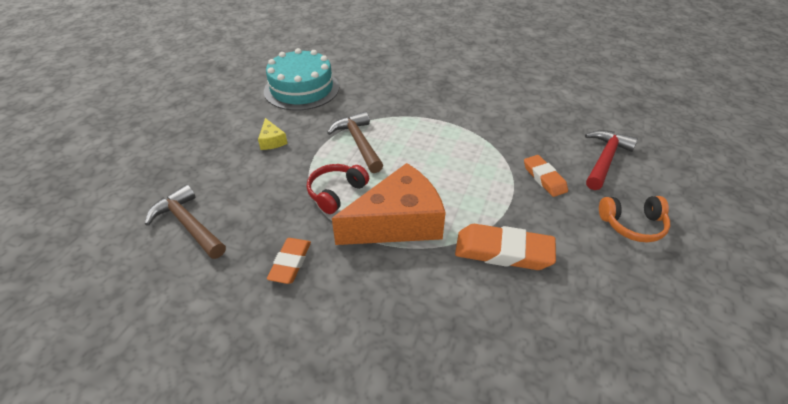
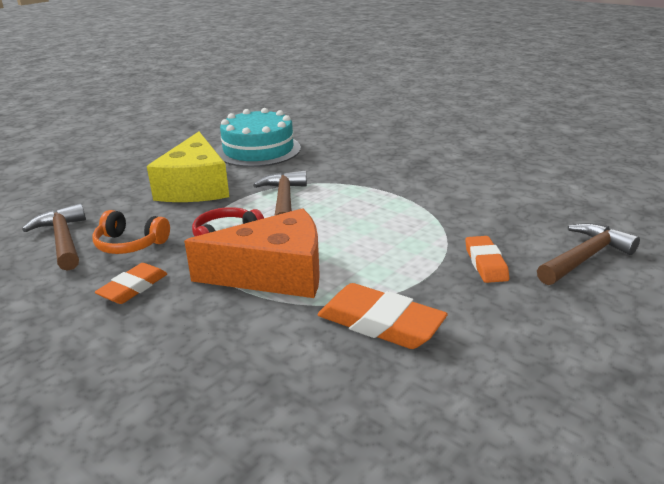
camera: 20 degrees right, 15 degrees down
(272, 141) = (195, 187): yellow cheese -> yellow cheese, size x2.43
(605, 159) = (585, 257): red hammer -> brown hammer
(632, 225) = (580, 329): orange headphones -> orange headphones (130, 244)

